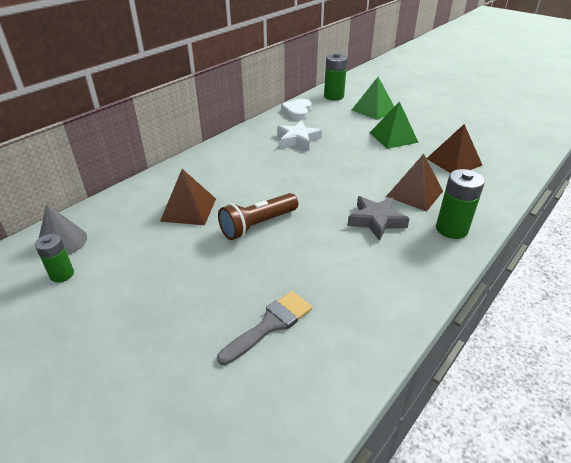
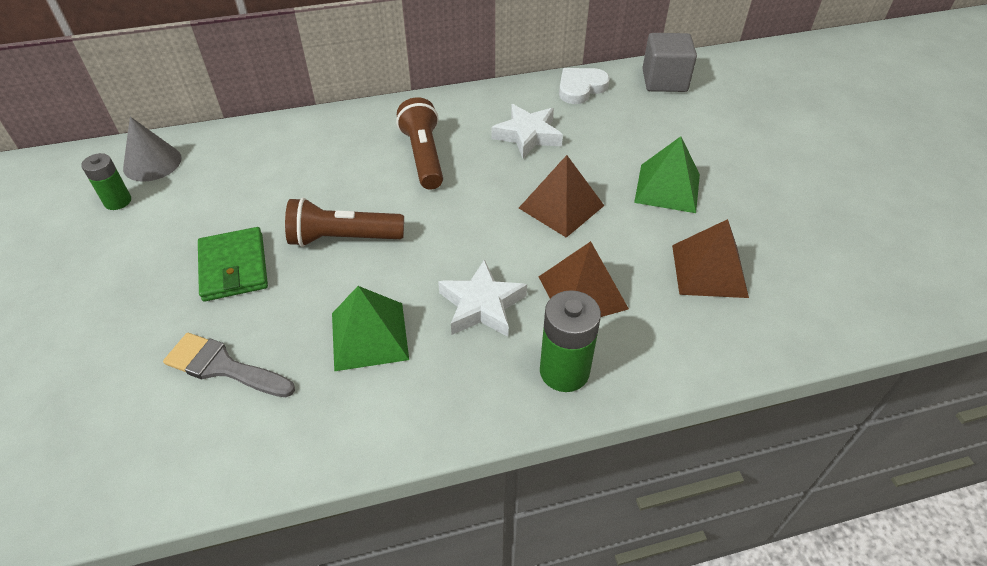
camera: 35 degrees right, 10 degrees up
(188, 209) = (297, 180): brown pyramid -> brown pyramid (561, 206)
(205, 270) = (233, 267): none -> green wallet
(252, 169) = (423, 156): none -> brown flashlight
(270, 324) = (222, 367): grey brush -> grey brush turned 150 degrees counterclockwise
(334, 96) = (664, 81): green battery -> grey cube
(373, 110) = (697, 127): green pyramid -> green pyramid (369, 335)
(376, 221) = (482, 305): grey star -> white star

